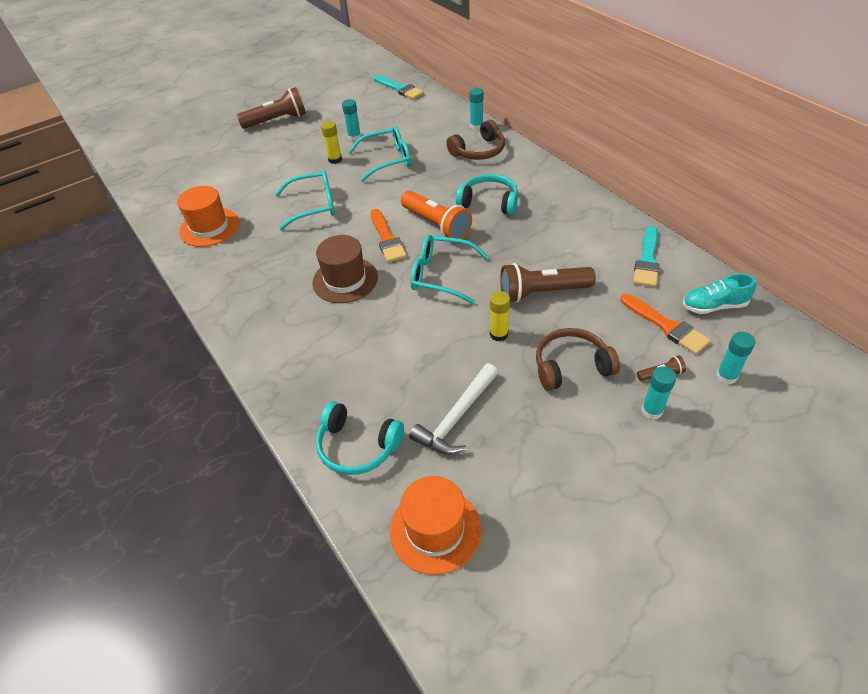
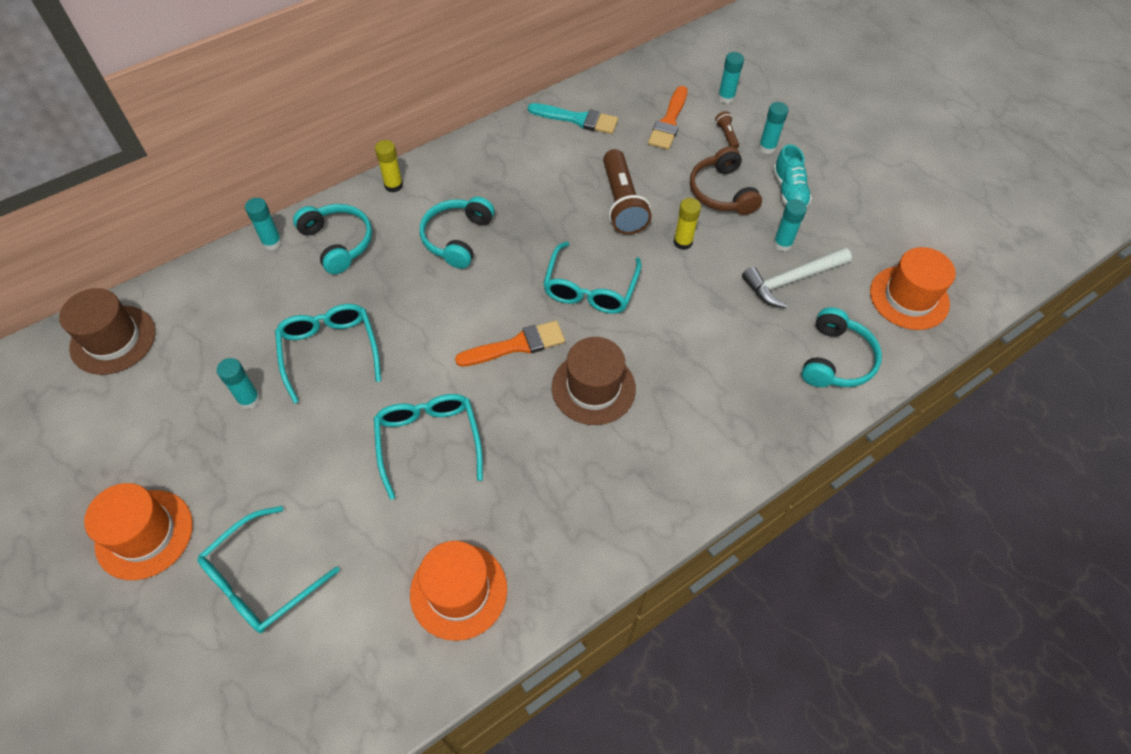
camera: 95 degrees left, 10 degrees up
(240, 158) = (261, 580): none -> turquoise glasses
(277, 120) = (144, 534): brown flashlight -> orange hat
(335, 160) = (309, 423): yellow glue stick -> yellow glue stick (393, 185)
(400, 89) = (113, 340): turquoise brush -> brown hat
(436, 225) = (495, 292): orange flashlight -> none
(456, 417) = (791, 280): white hammer -> white hammer turned 120 degrees clockwise
(478, 151) = (338, 243): brown headphones -> turquoise headphones
(505, 414) = (782, 244): none -> turquoise glue stick
(666, 326) = (669, 122): orange brush -> orange brush turned 150 degrees clockwise
(714, 306) = (643, 88): turquoise shoe -> turquoise shoe (789, 191)

